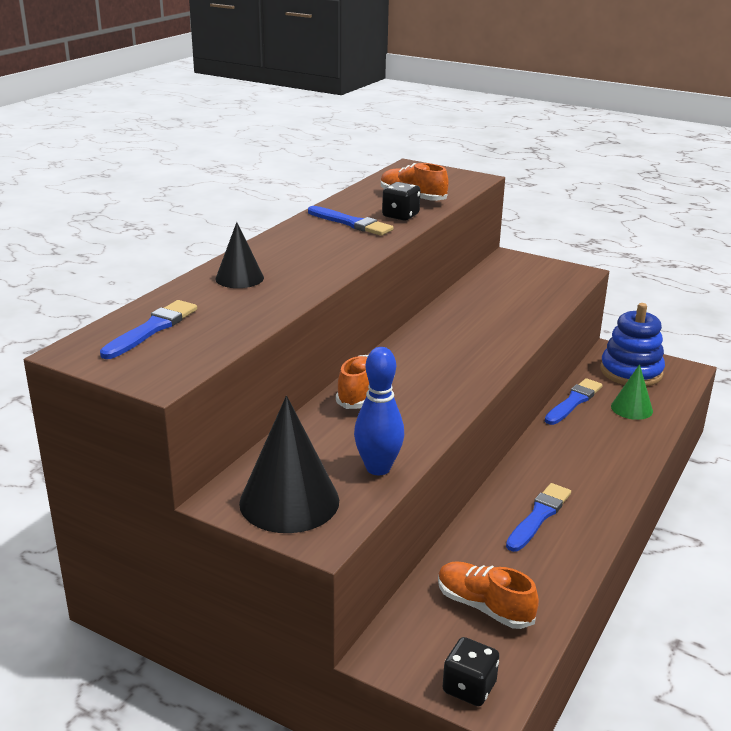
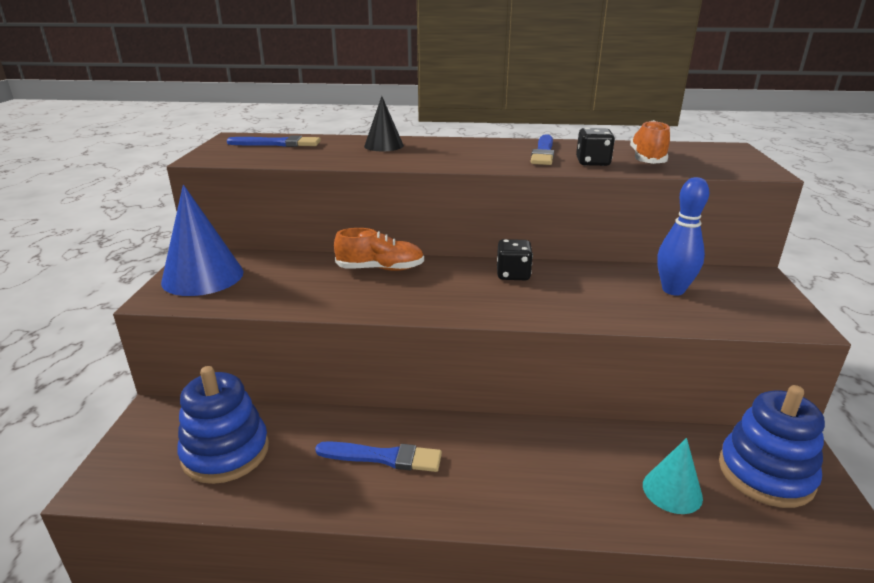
camera: 65 degrees right, 0 degrees up
(289, 501) = (203, 277): black cone -> blue cone
(378, 468) = (263, 298): blue bowling pin -> blue bowling pin (673, 290)
(469, 687) = (115, 468): black dice -> black dice (513, 274)
(484, 606) = (225, 452): orange shoe -> blue stacking toy
(573, 401) = (631, 437): blue brush -> none
(631, 408) = (672, 491): green cone -> turquoise cone

